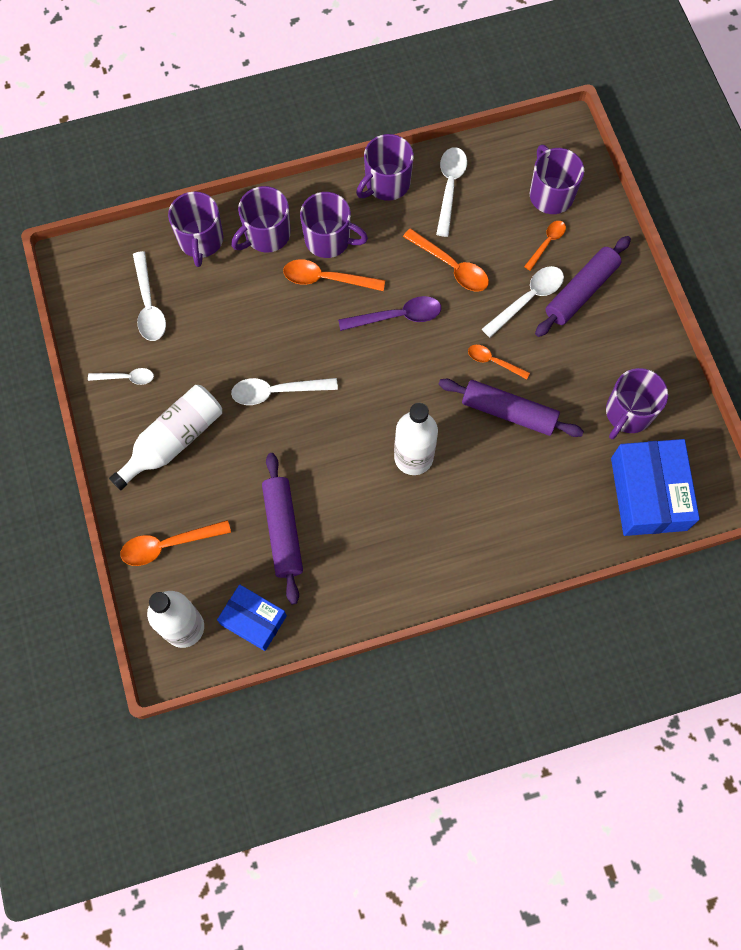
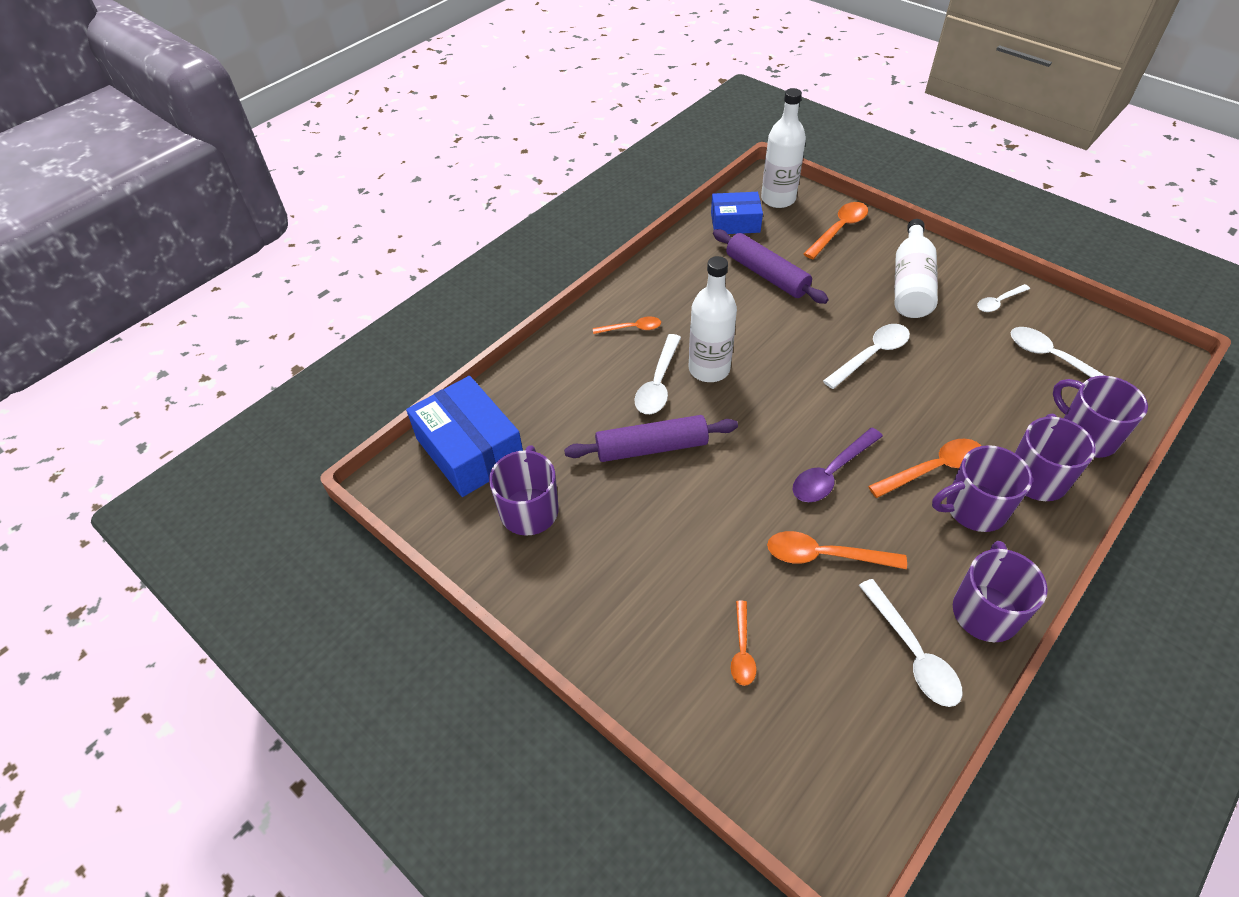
camera: 150 degrees right, 20 degrees down
(493, 361) = (701, 484): orange spoon -> orange spoon (632, 328)
(528, 299) = (714, 569): white spoon -> white spoon (658, 383)
(550, 194) = (787, 724): purple mug -> none
(581, 291) = (661, 612): purple rolling pin -> none

